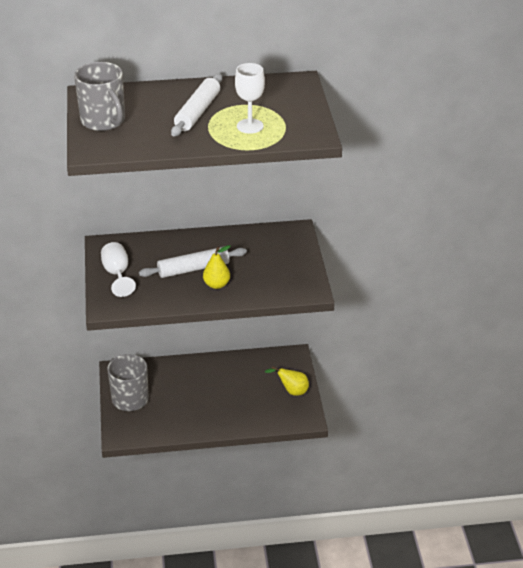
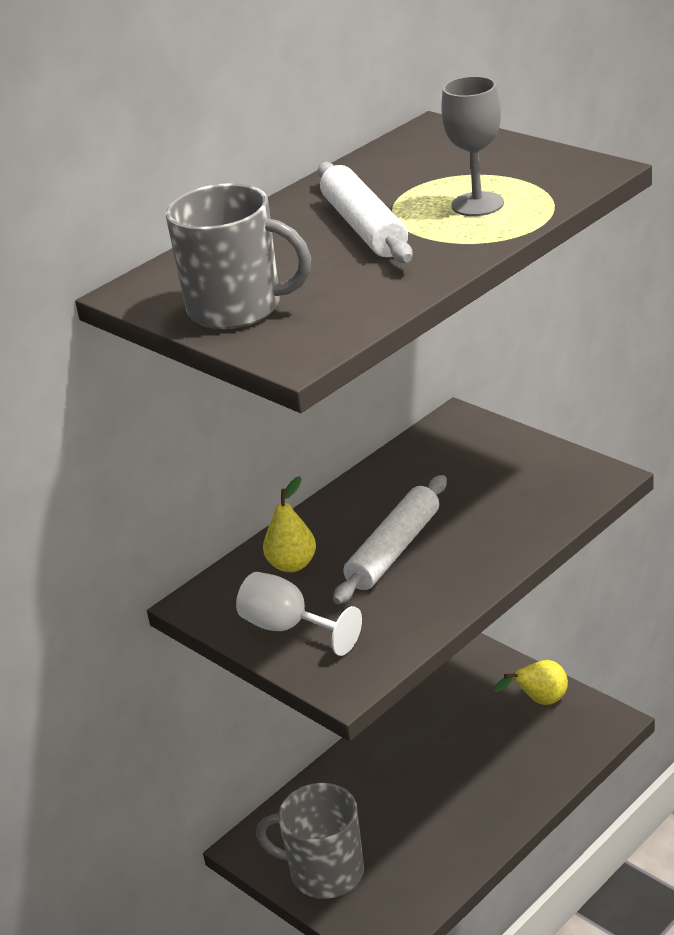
camera: 35 degrees left, 5 degrees down
(216, 284) = (462, 549): yellow pear -> yellow pear (292, 564)
(250, 126) = (477, 204): white goblet -> grey goblet

